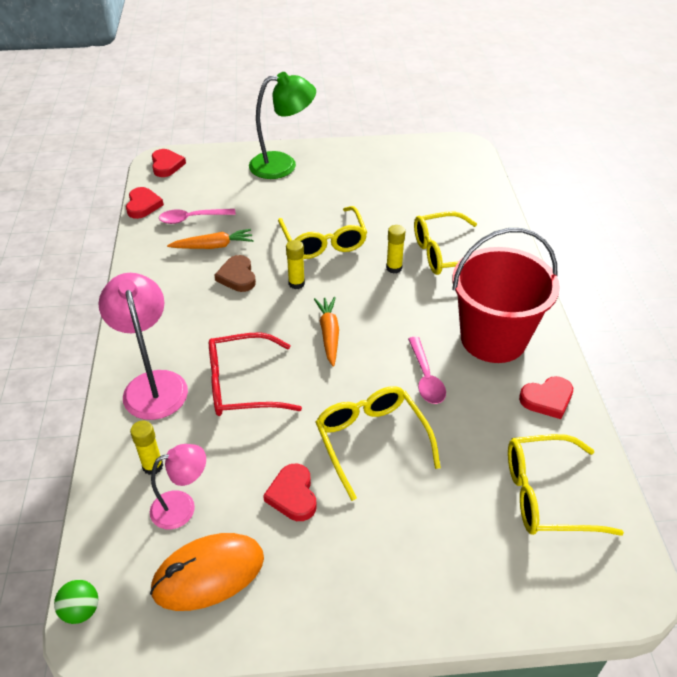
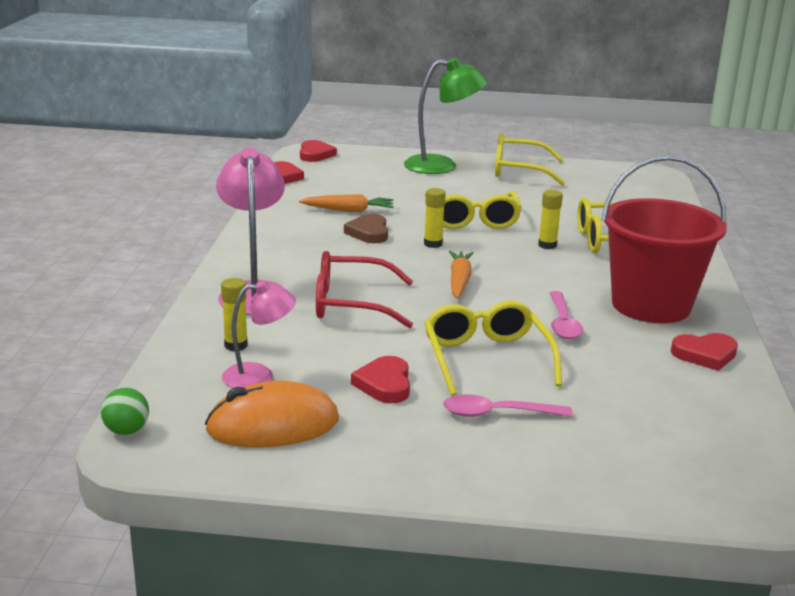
camera: 10 degrees right, 20 degrees down
(192, 218) = (331, 191): pink spoon -> pink spoon (497, 413)
(546, 495) = (686, 422): yellow glasses -> yellow glasses (519, 171)

